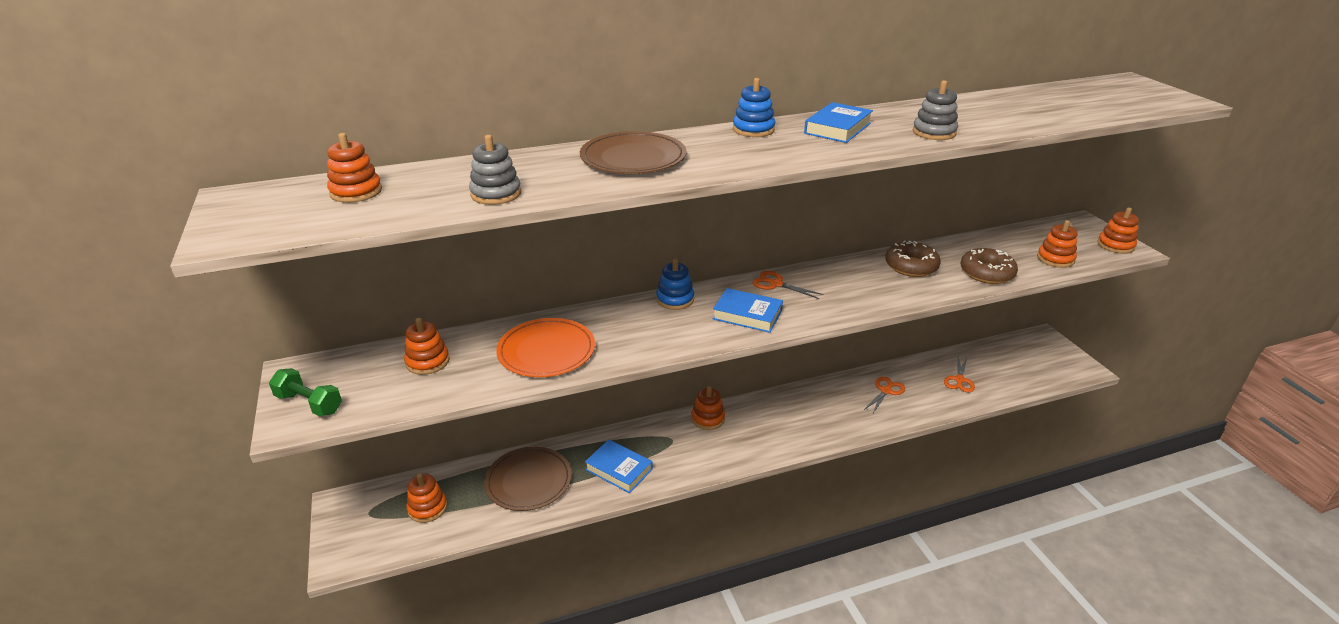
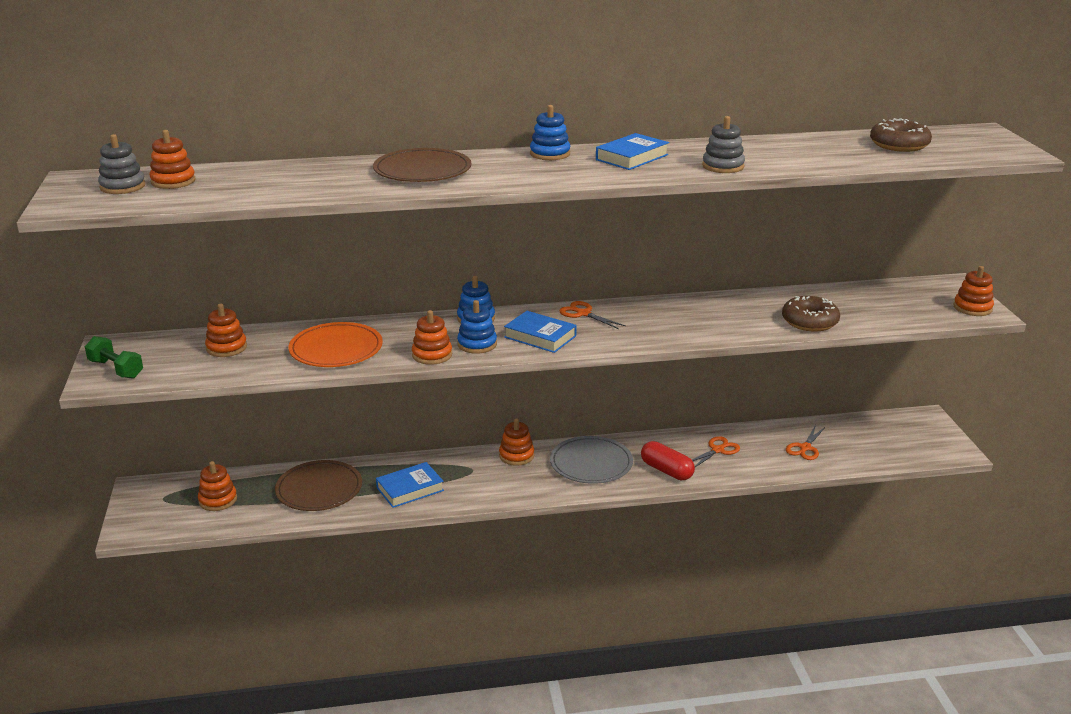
camera: 10 degrees right, 5 degrees down
(496, 194) = (287, 190): grey stacking toy -> grey stacking toy (122, 186)
(619, 469) = (410, 489): blue book -> blue book turned 75 degrees counterclockwise
(689, 330) = (477, 344): none -> blue stacking toy
(779, 419) = (591, 463): none -> grey plate
(850, 418) = (666, 470): none -> red capsule
(911, 266) = (732, 309): brown donut -> brown donut (899, 145)
(1055, 259) = (894, 315): orange stacking toy -> orange stacking toy (432, 355)

